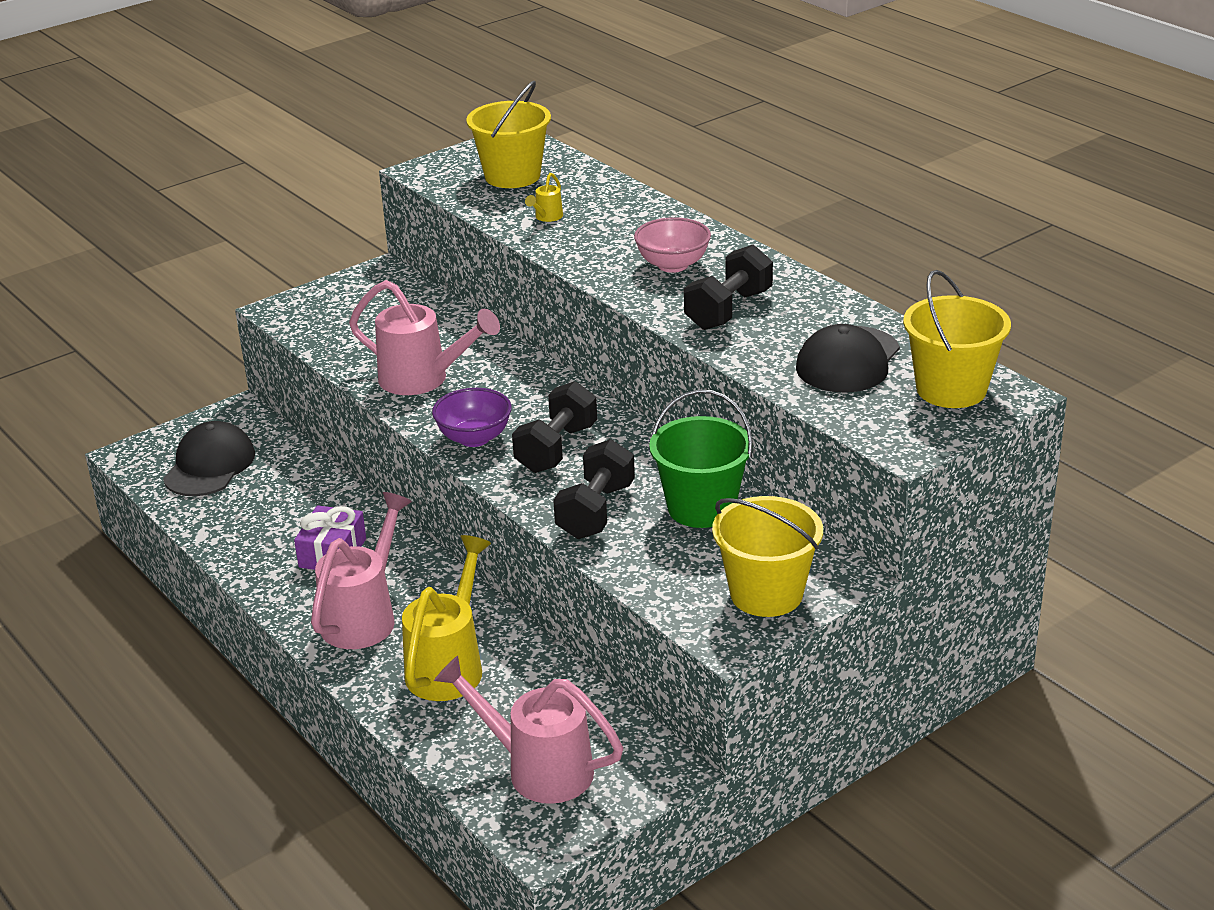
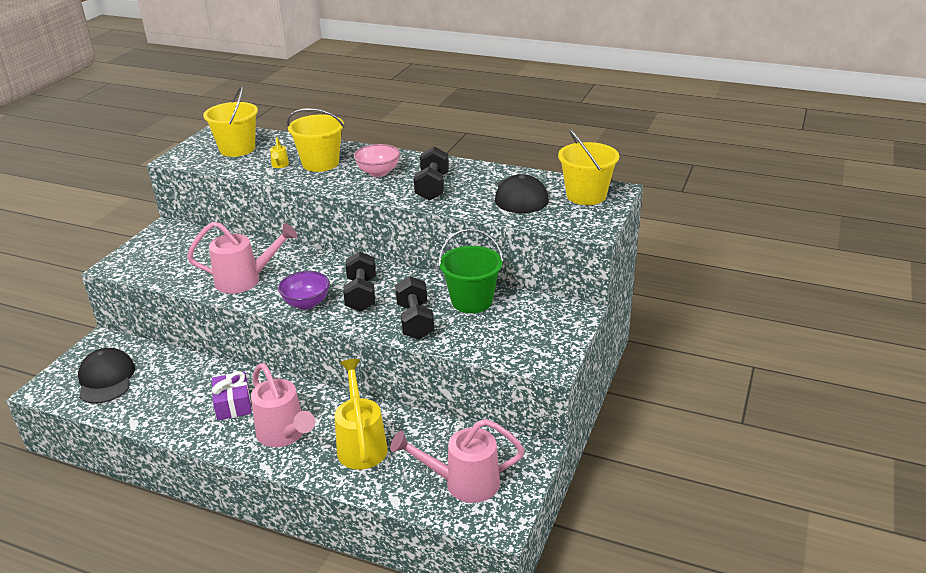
camera: 30 degrees left, 0 degrees up
(364, 617) = (284, 435): pink watering can -> pink watering can turned 150 degrees clockwise
(766, 594) = (548, 334): yellow bucket -> yellow bucket (320, 163)

